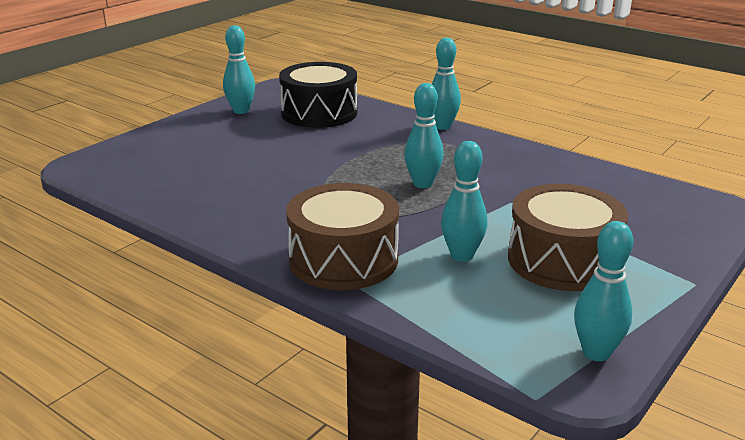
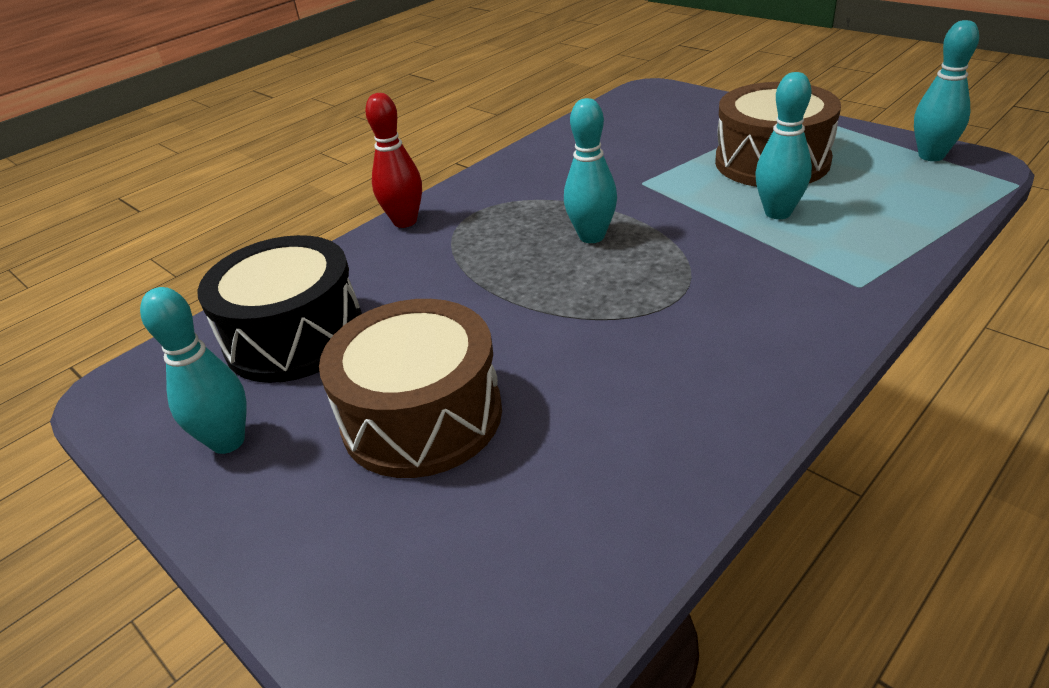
camera: 80 degrees left, 10 degrees up
(343, 259) = (812, 291): brown drum -> brown drum (422, 416)
(442, 126) = (405, 221): turquoise bowling pin -> red bowling pin

